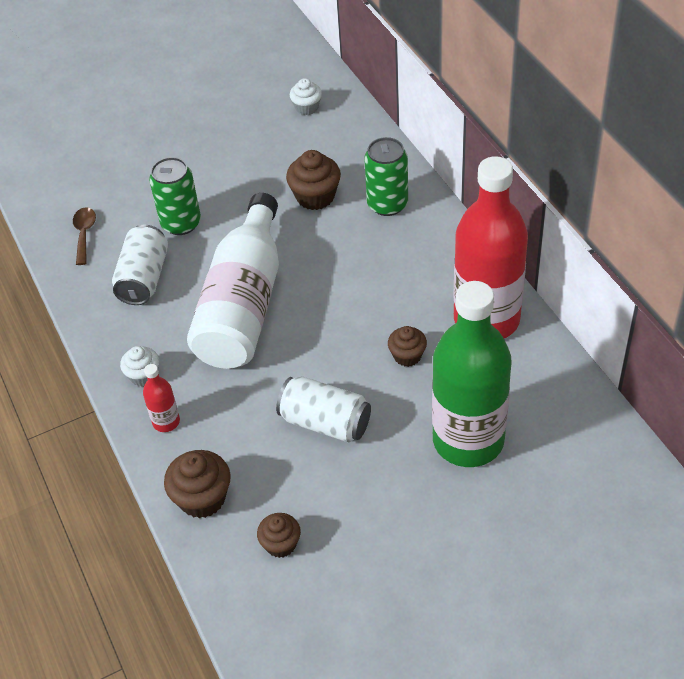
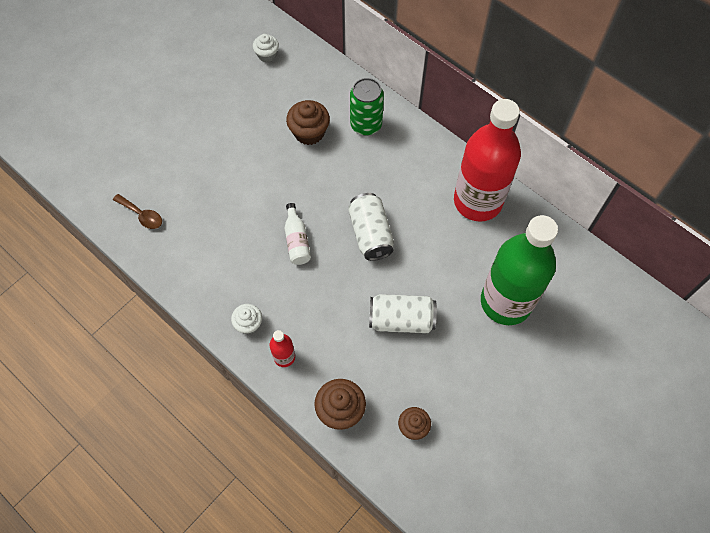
camera: 25 degrees left, 15 degrees up
(84, 234) = (142, 215): brown spoon -> brown spoon turned 150 degrees clockwise
(144, 278) = (209, 240): white can -> white can (370, 234)
(181, 223) = (215, 184): green can -> none
(243, 304) = (297, 240): white bottle -> white bottle, size x0.40
(407, 356) = (435, 247): brown cupcake -> none

